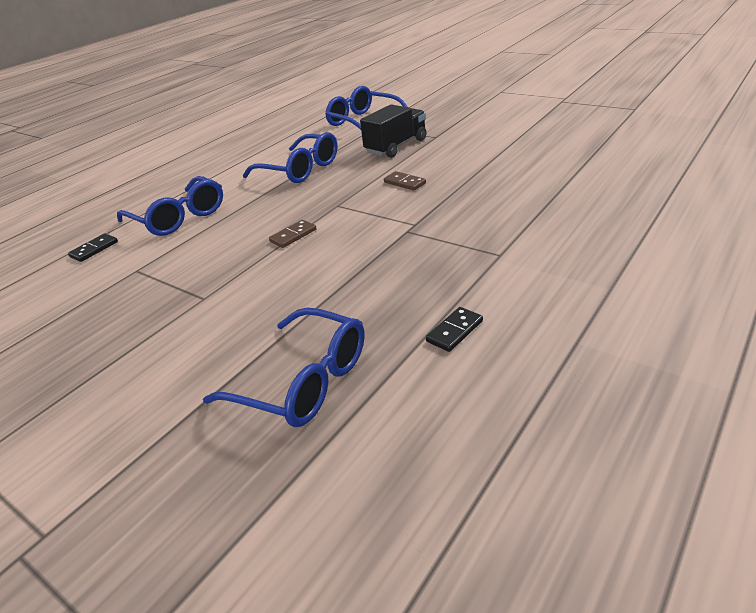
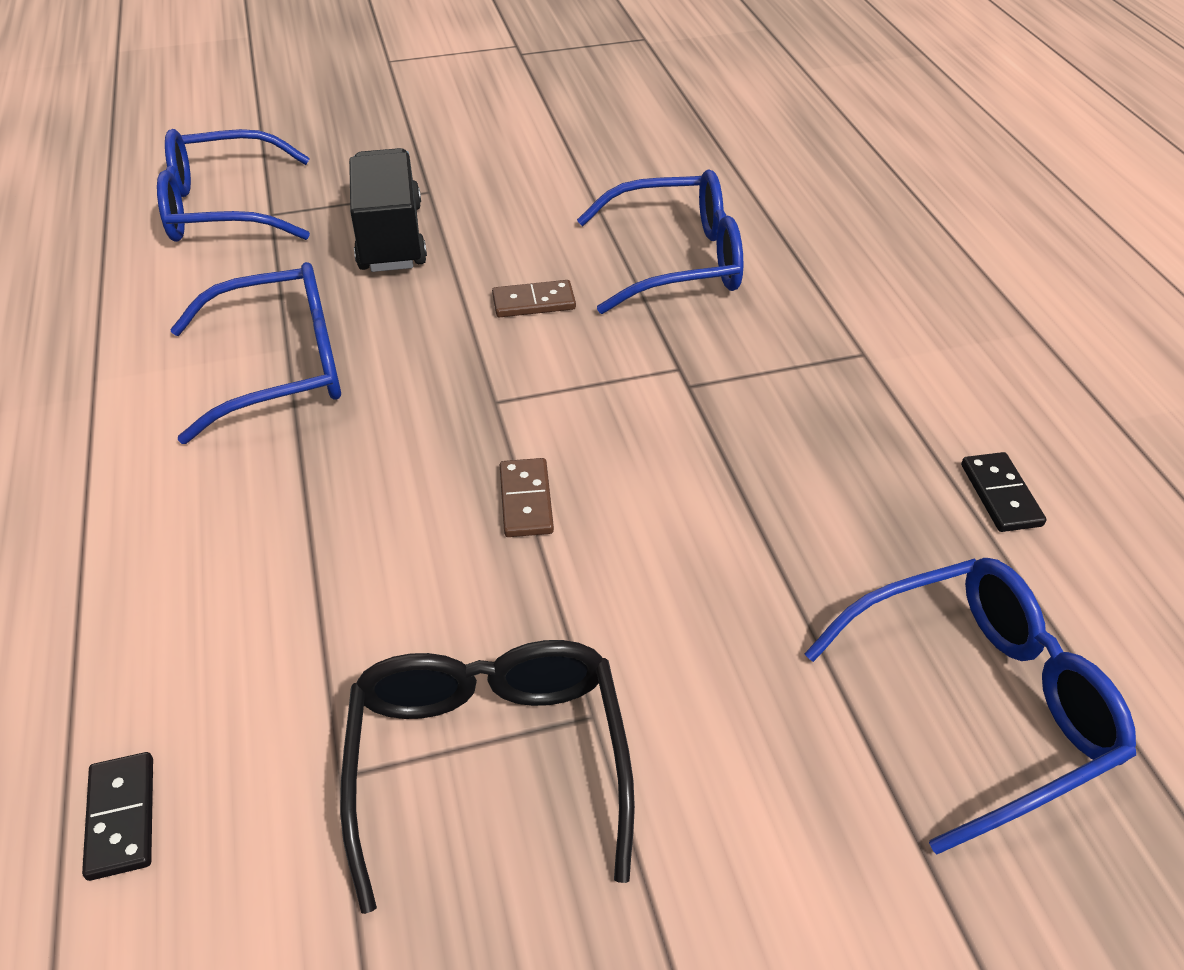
camera: 55 degrees left, 10 degrees up
(163, 291) = (489, 764): none -> black glasses
(178, 217) = (198, 612): blue glasses -> blue glasses (676, 261)

